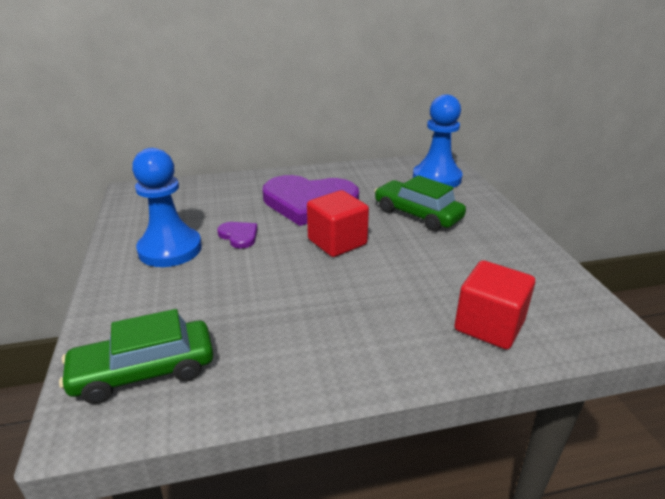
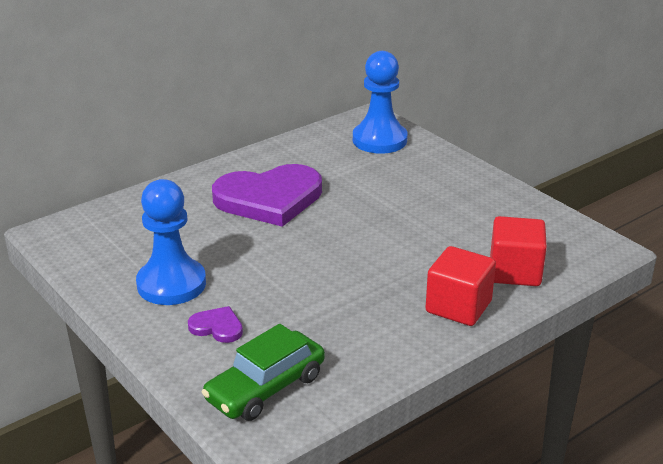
camera: 25 degrees left, 0 degrees up
(239, 236) = (230, 252): purple heart -> purple heart (217, 327)
(337, 242) = (334, 234): red cube -> red cube (458, 307)
(417, 214) = (389, 186): green car -> none

